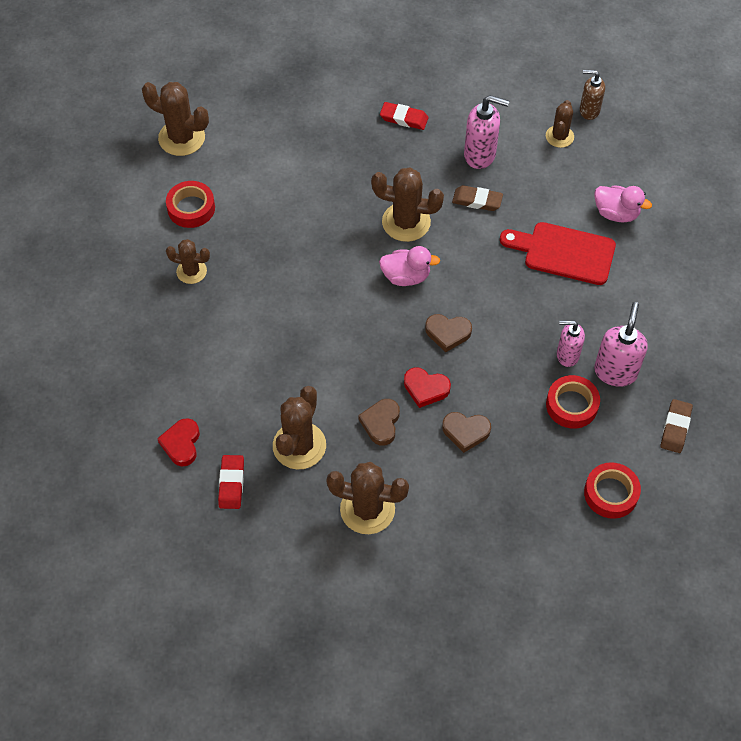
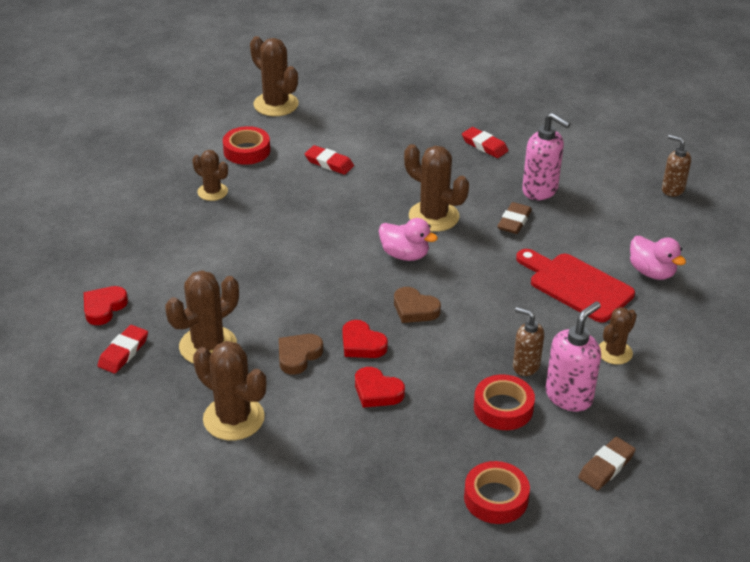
camera: 25 degrees right, 20 degrees down
(277, 194) = (329, 163): none -> red eraser
(465, 432) = (377, 391): brown heart -> red heart
(477, 200) = (514, 221): brown eraser -> brown eraser turned 75 degrees clockwise
(559, 136) = (629, 199): brown cactus -> brown cactus (614, 352)
(567, 355) = (525, 366): pink soap dispenser -> brown soap dispenser

